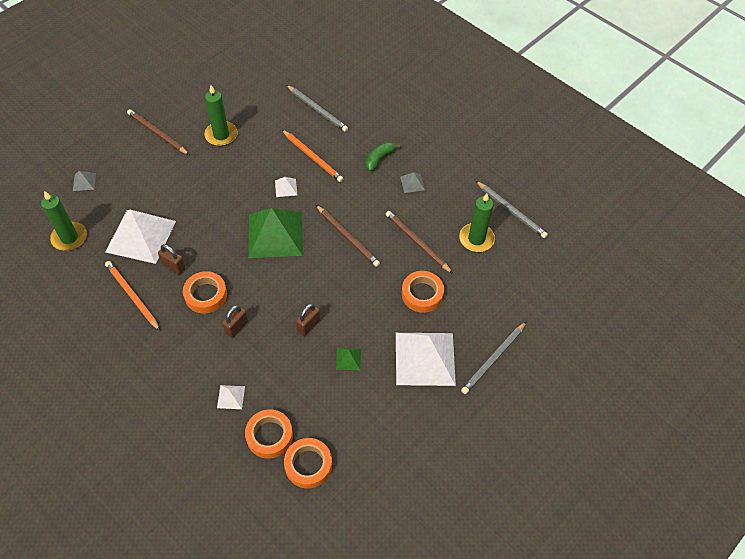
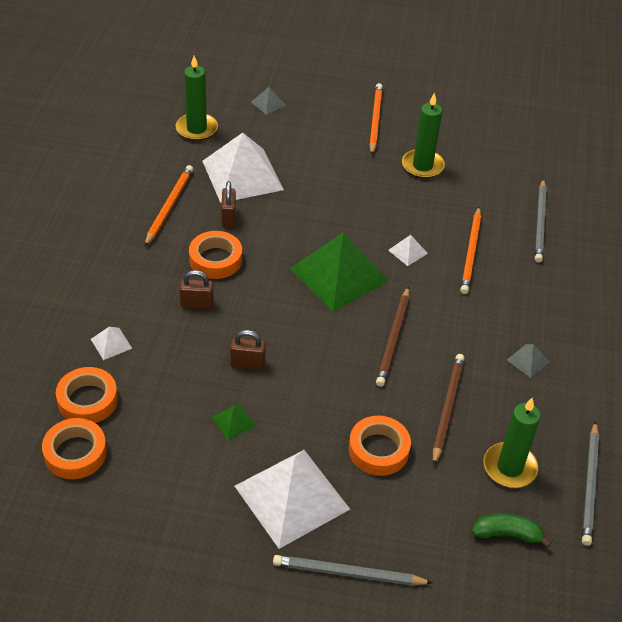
camera: 55 degrees right, 10 degrees down
(157, 133) = (375, 120): brown pencil -> orange pencil
(379, 159) = (530, 312): green banana -> green banana (507, 534)

